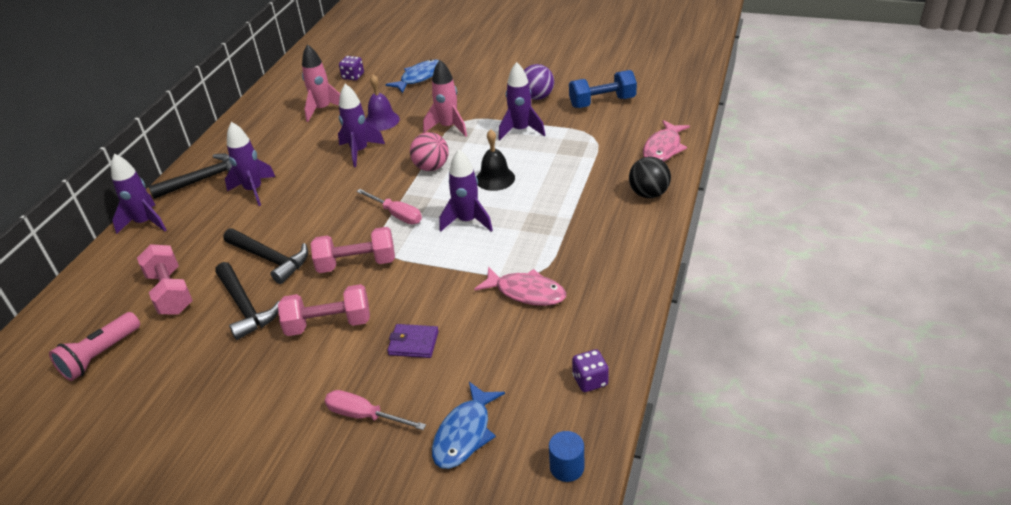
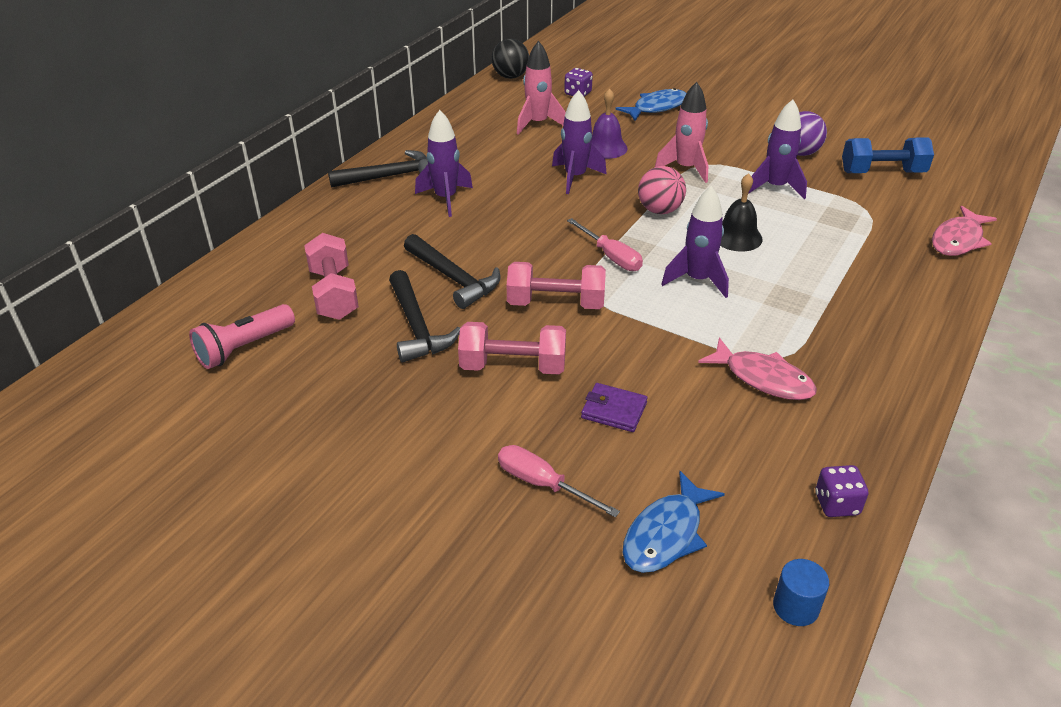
camera: 10 degrees right, 0 degrees up
(145, 223) = (317, 211): purple rocket -> none
(648, 194) = (934, 290): black ball -> black ball (510, 76)

